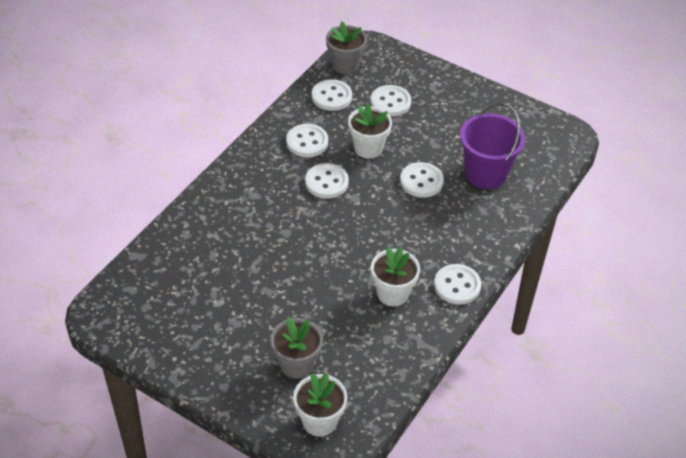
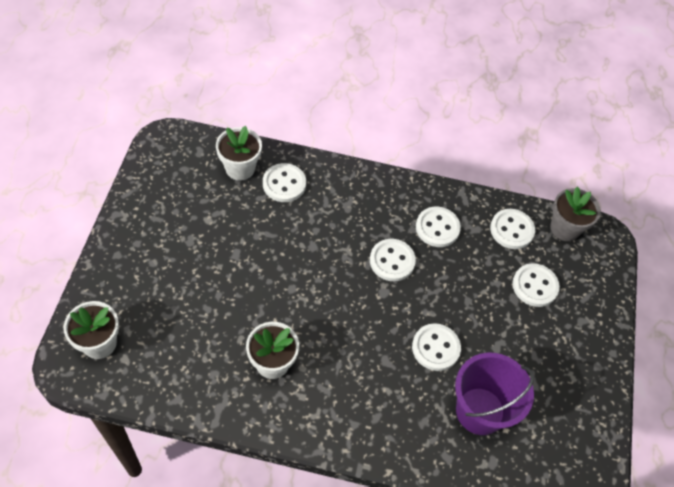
camera: 65 degrees right, 10 degrees up
(296, 364) = (158, 304): grey flower pot -> none
(368, 148) = (457, 284): white flower pot -> white flower pot (240, 168)
(457, 285) = (306, 423): white button -> white button (284, 184)

